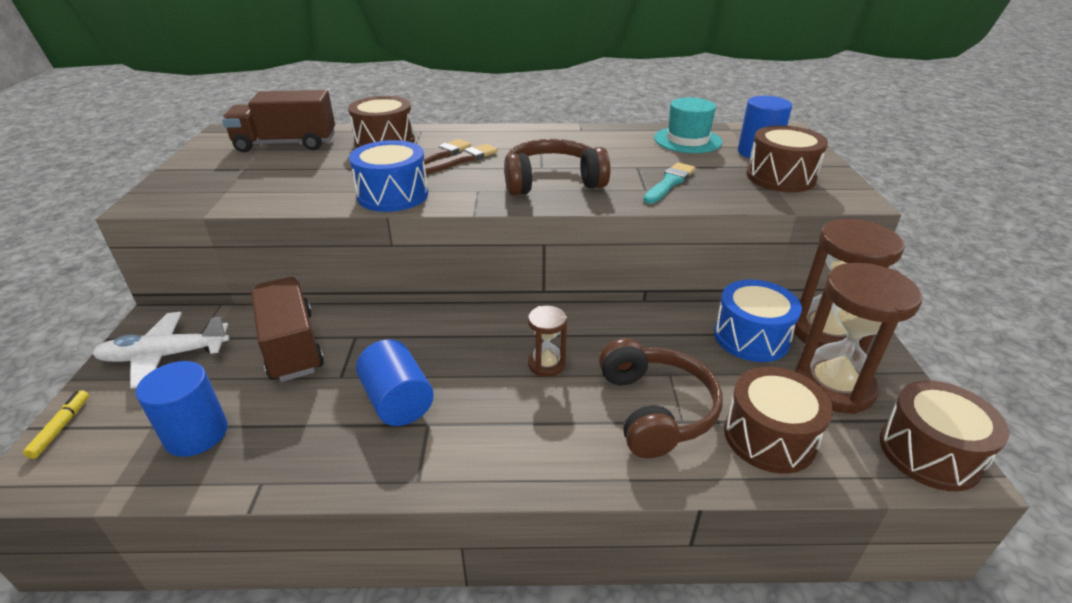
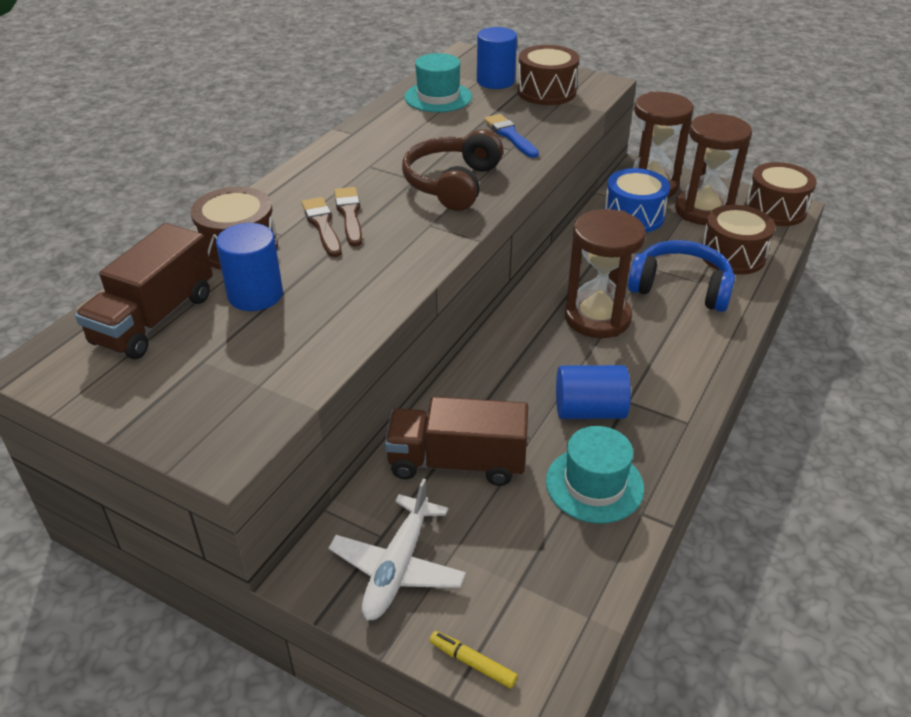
camera: 60 degrees left, 5 degrees up
(196, 434) = (552, 550): blue cylinder -> blue cylinder (255, 295)
(291, 436) = (594, 485): none -> turquoise hat
(393, 195) = (391, 273): blue drum -> none
(546, 364) = (597, 318): brown hourglass -> brown hourglass, size x1.96
(655, 409) = (680, 288): brown headphones -> blue headphones
(669, 183) = (510, 135): turquoise brush -> blue brush

